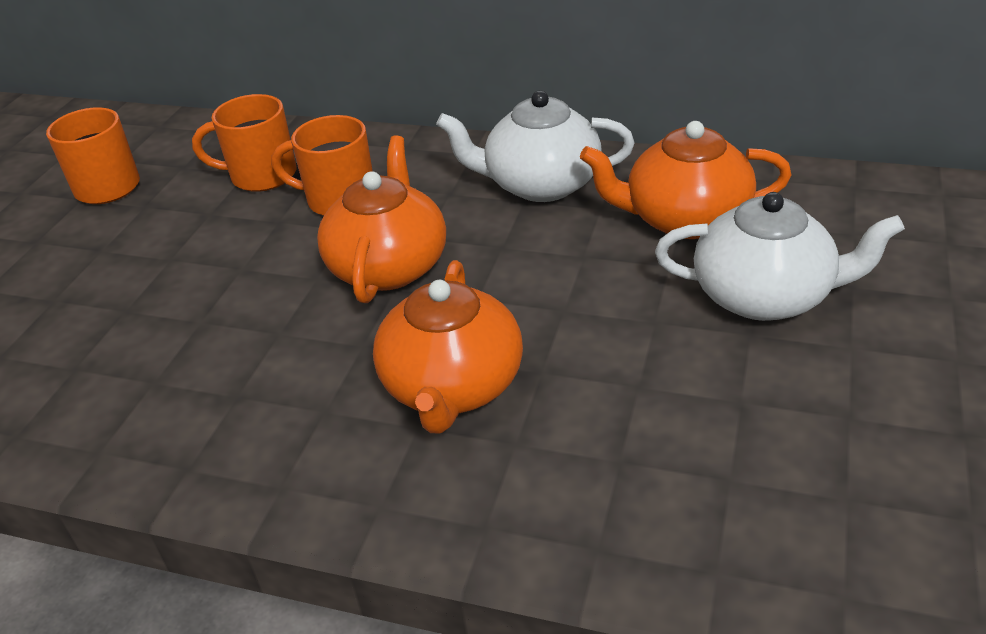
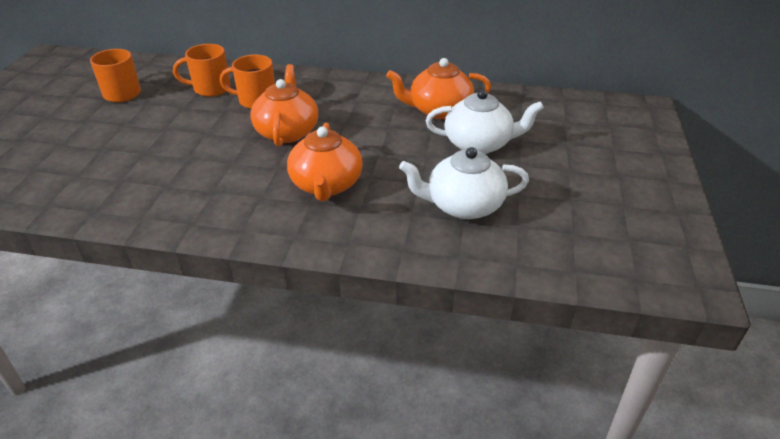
camera: 10 degrees left, 0 degrees up
(540, 184) = (363, 94): white teapot -> white teapot (463, 205)

